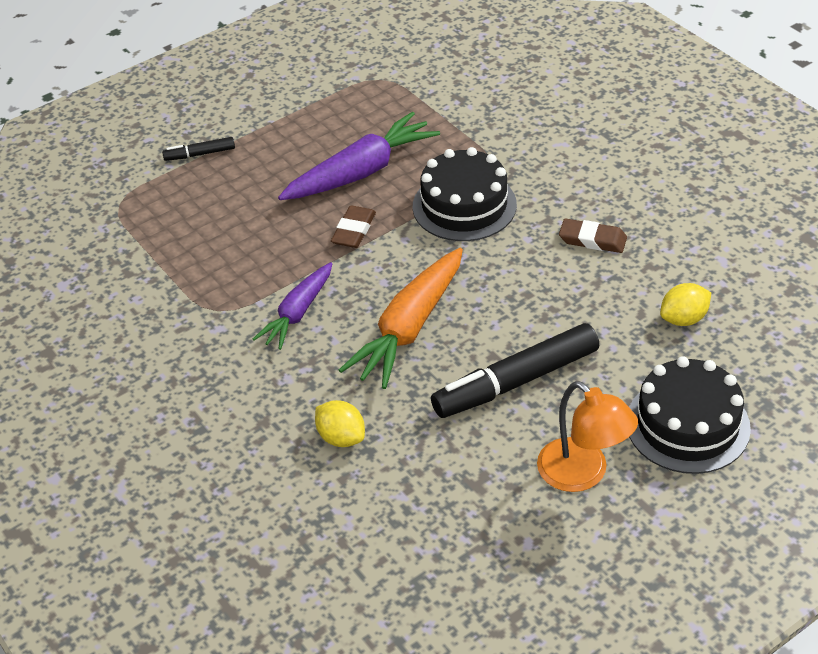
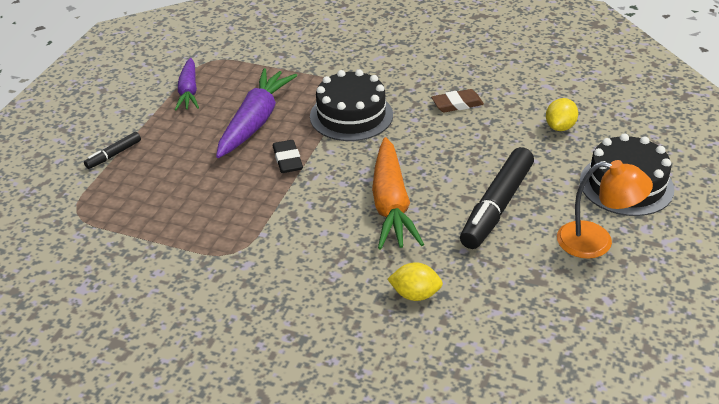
camera: 35 degrees left, 5 degrees down
(298, 313) = (299, 228): purple carrot -> purple carrot (189, 91)
(354, 230) = (287, 160): brown eraser -> black eraser

